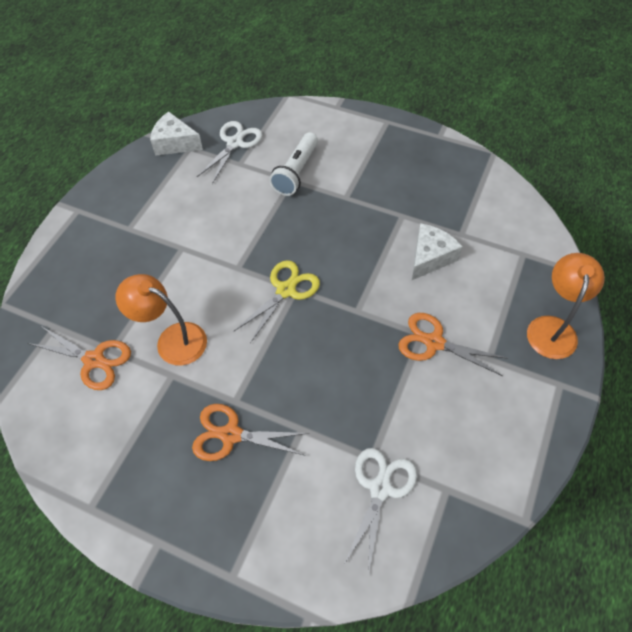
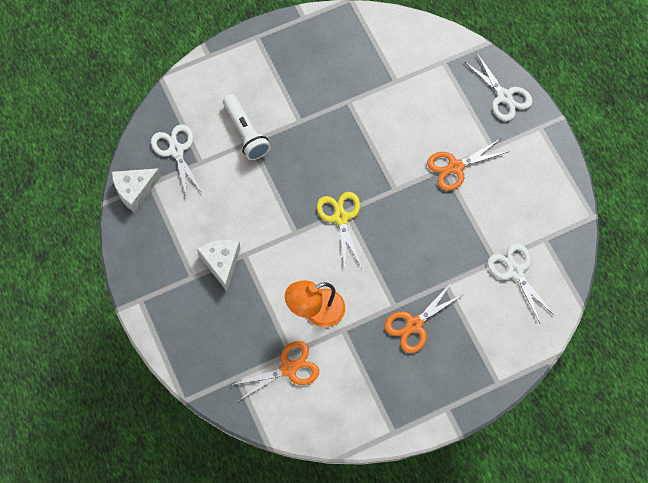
camera: 50 degrees left, 10 degrees up
(430, 257) = (395, 115): white cheese -> white cheese (221, 263)
(552, 328) = (504, 96): orange lamp -> white scissors

